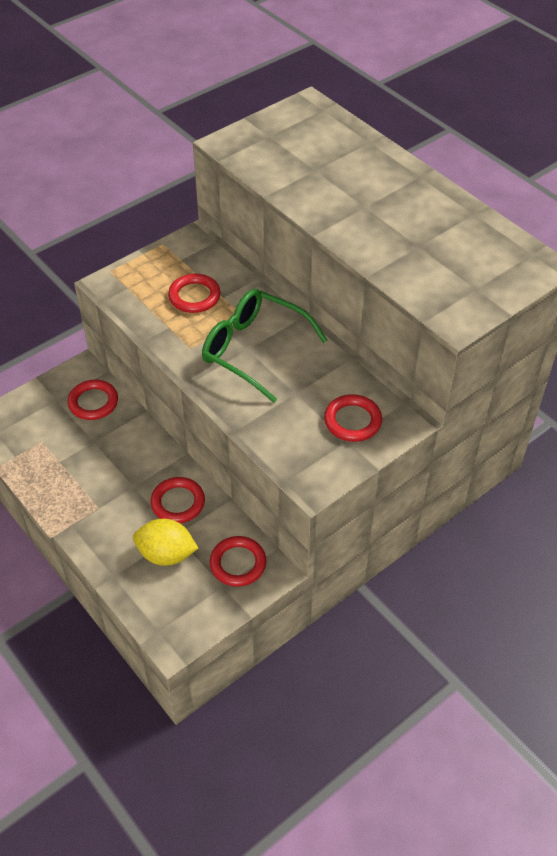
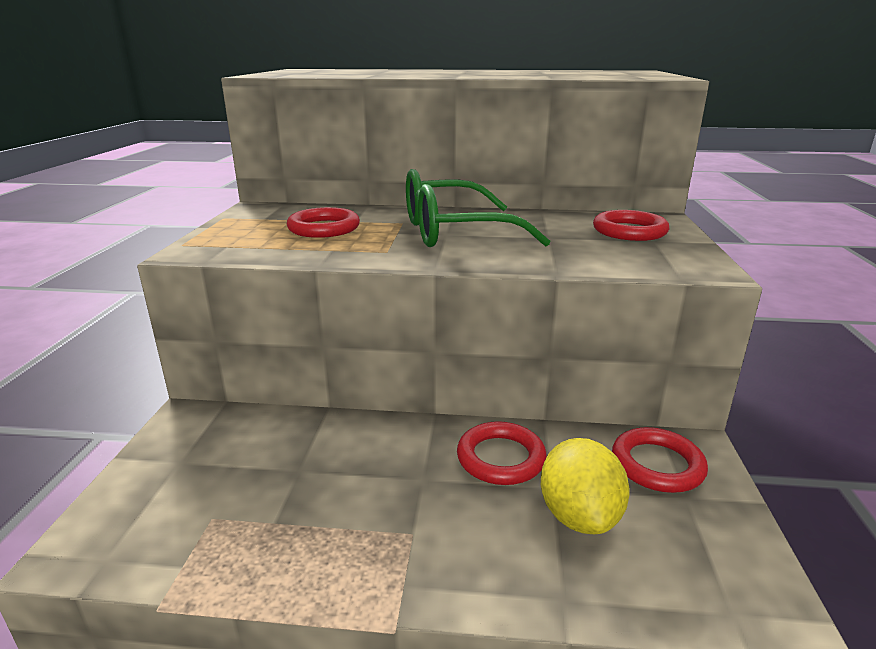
camera: 45 degrees left, 25 degrees down
(93, 402) = (245, 435): red ring -> none
(166, 554) = (579, 516): yellow lemon -> yellow lemon turned 60 degrees counterclockwise

